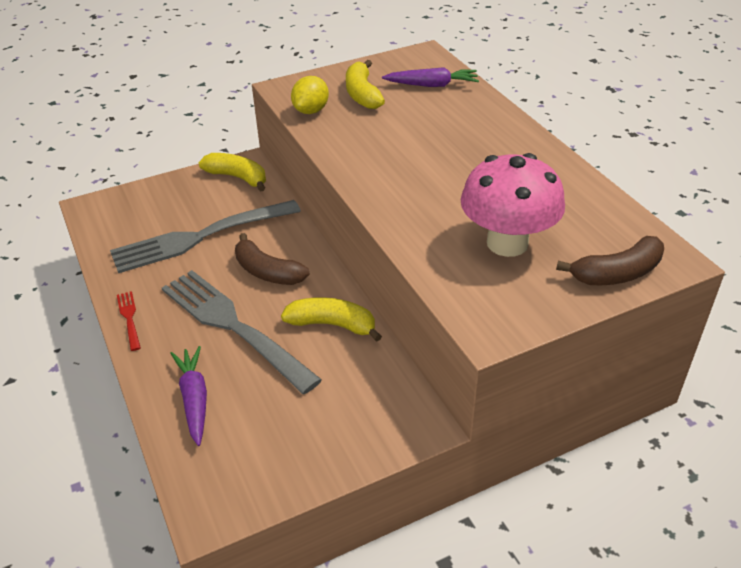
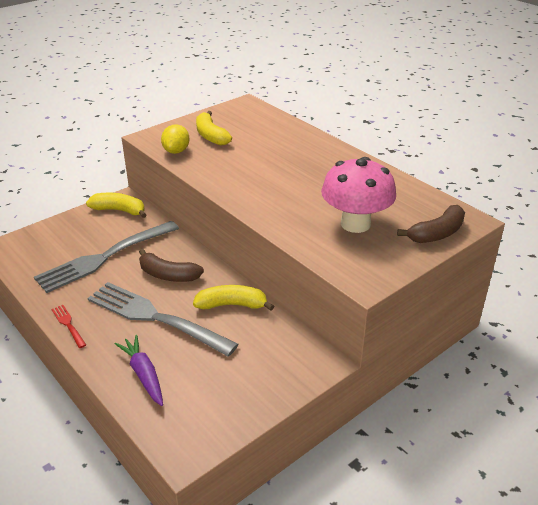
camera: 15 degrees left, 5 degrees down
(432, 85) = (260, 124): purple carrot -> none

